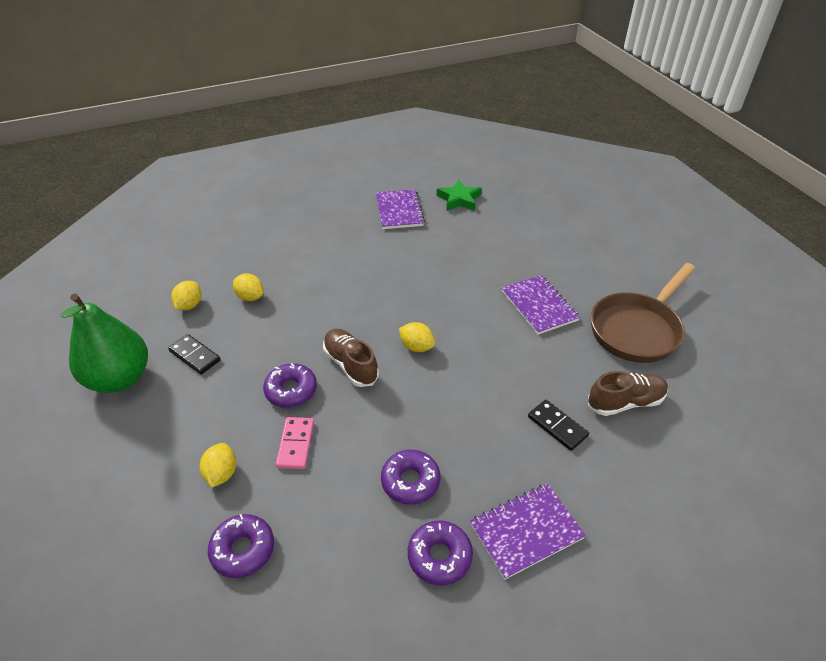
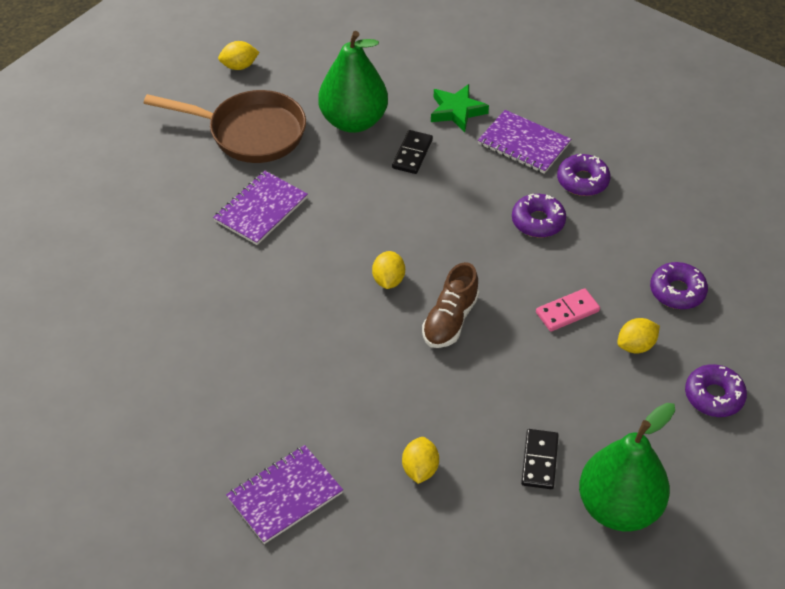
camera: 120 degrees left, 5 degrees up
(189, 305) = (476, 523): yellow lemon -> yellow lemon (239, 66)
(291, 390) = (516, 349): purple donut -> purple donut (714, 396)
(399, 211) = (149, 406): purple notebook -> purple notebook (285, 496)
(459, 199) = (85, 353): green star -> green star (457, 111)
(625, 402) = (353, 121): brown shoe -> green pear

